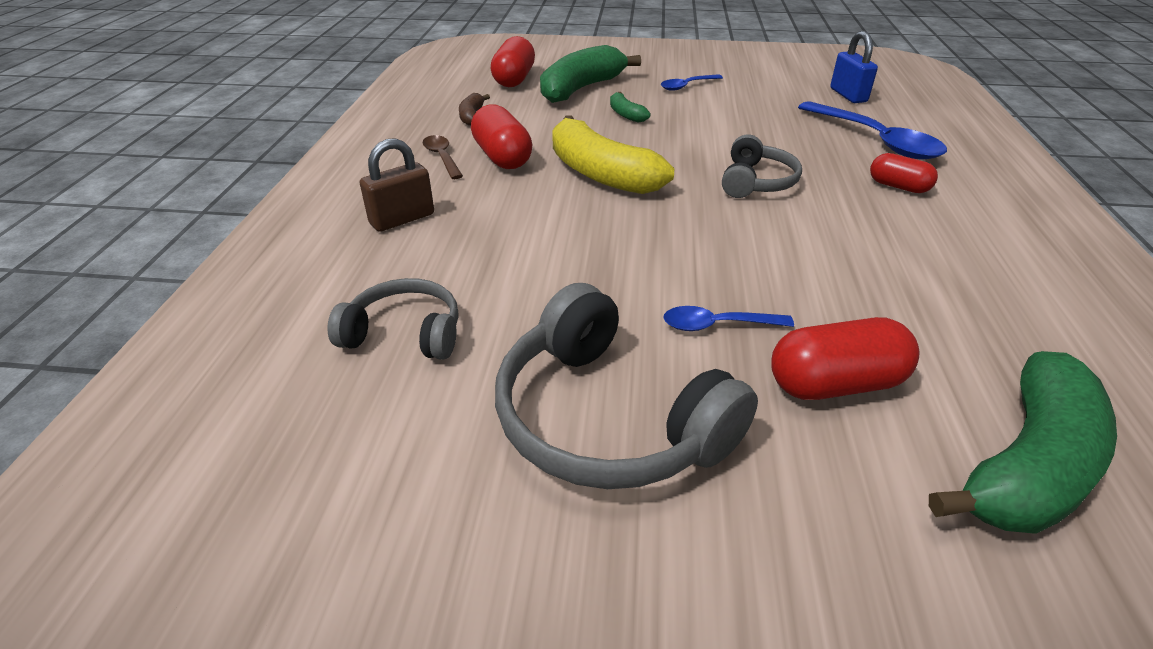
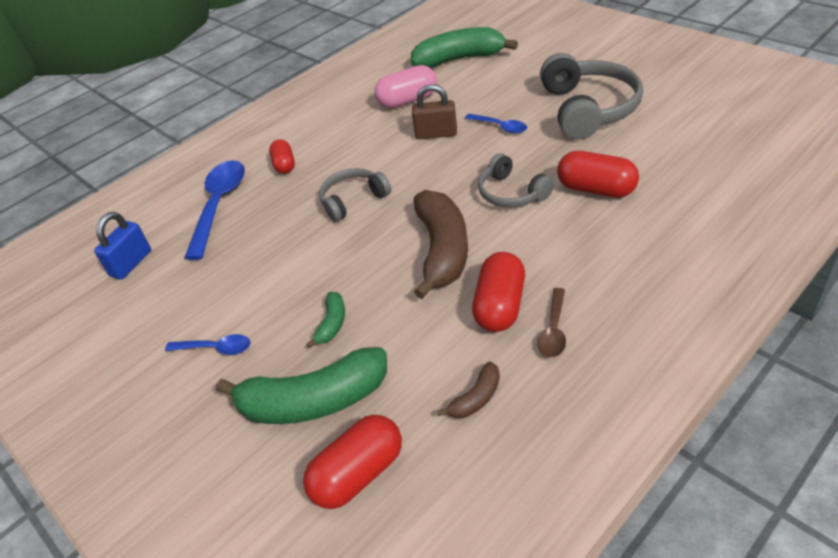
camera: 135 degrees left, 5 degrees up
(402, 219) = (627, 261): brown padlock -> brown padlock (436, 134)
(404, 333) = (662, 171): grey headphones -> grey headphones (511, 193)
(601, 174) = (442, 250): yellow banana -> brown banana
(835, 384) = (484, 94): red capsule -> red capsule (596, 189)
(932, 321) = (408, 100): none -> pink capsule

